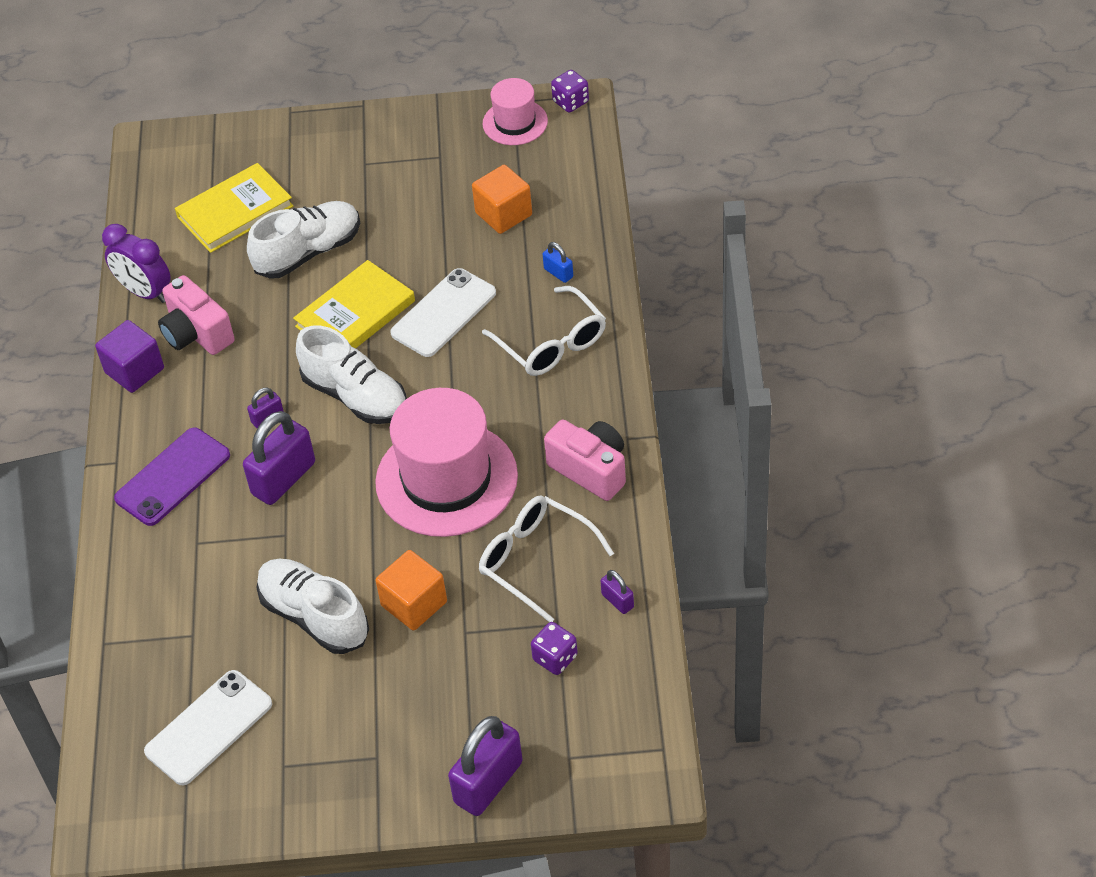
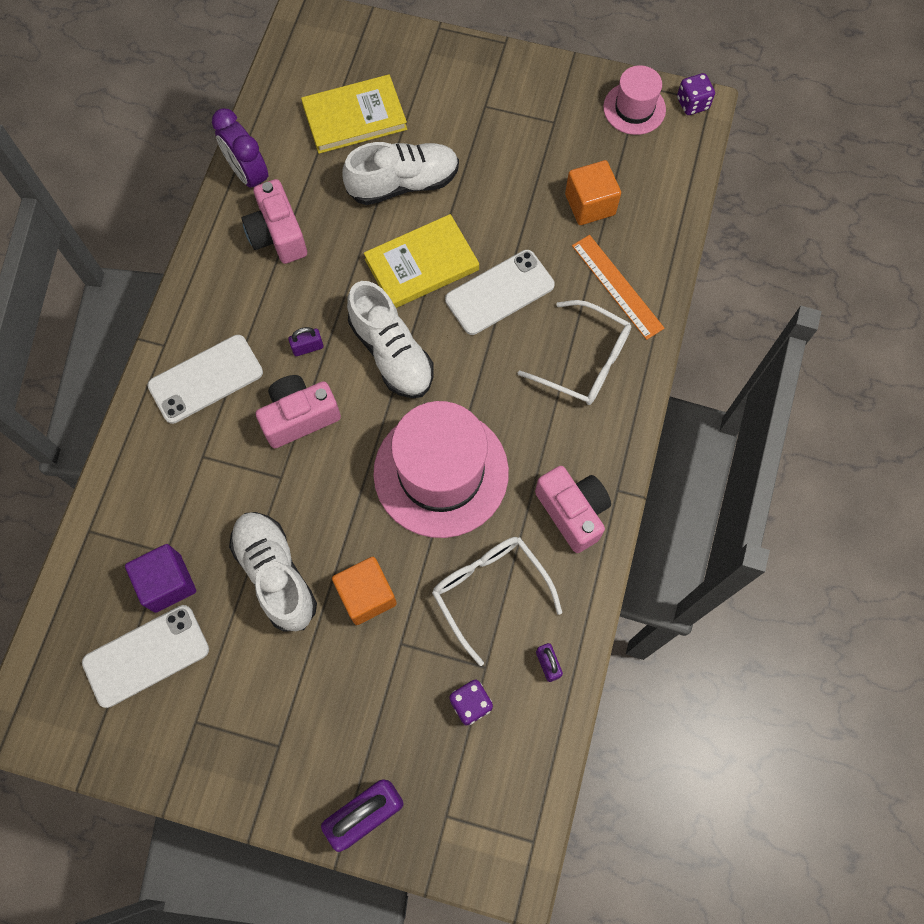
camera: 15 degrees right, 20 degrees up
(134, 370) = (211, 254): purple cube -> purple cube (167, 583)
(173, 477) = (206, 379): purple phone -> white phone
(283, 478) = (299, 417): purple padlock -> pink camera
(552, 344) = (585, 361): white glasses -> white glasses turned 45 degrees counterclockwise
(558, 273) = (617, 286): blue padlock -> orange ruler

